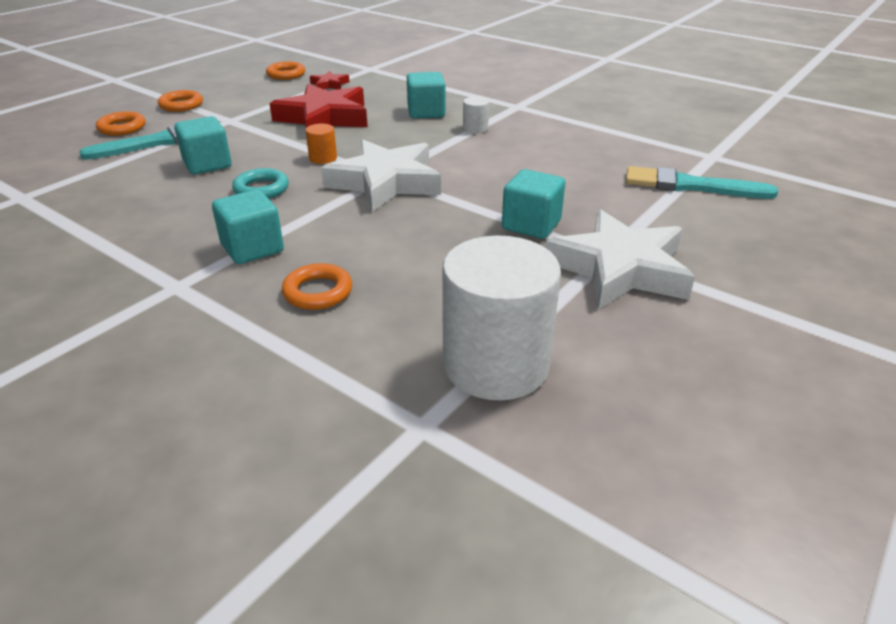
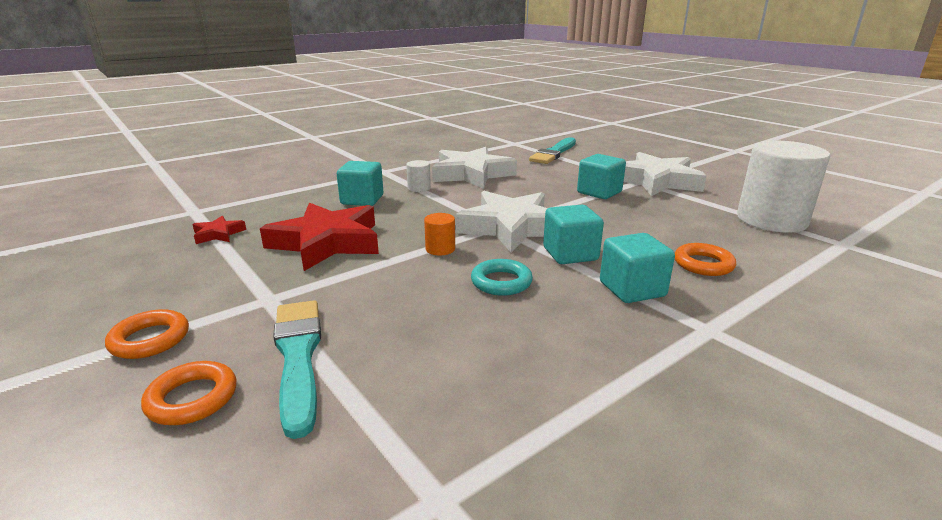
camera: 75 degrees left, 10 degrees down
(207, 164) = (413, 314): turquoise cube -> turquoise cube (570, 254)
(286, 74) = (134, 257): orange ring -> none
(543, 146) = (471, 174): none -> white star

